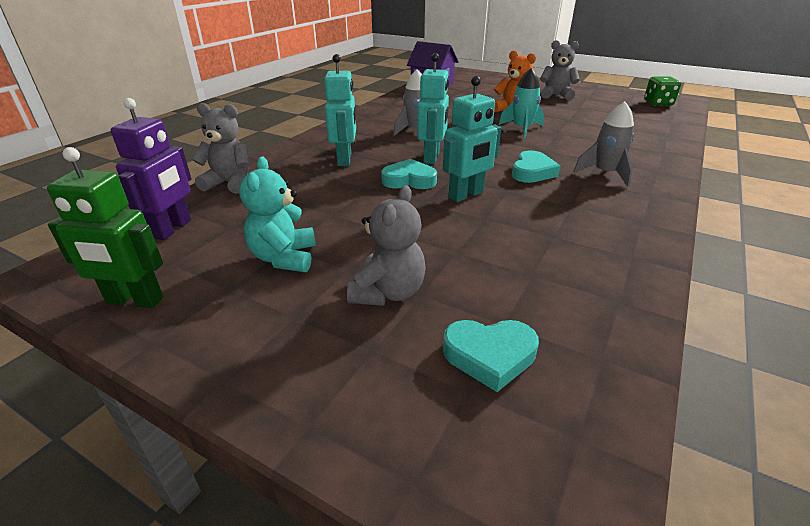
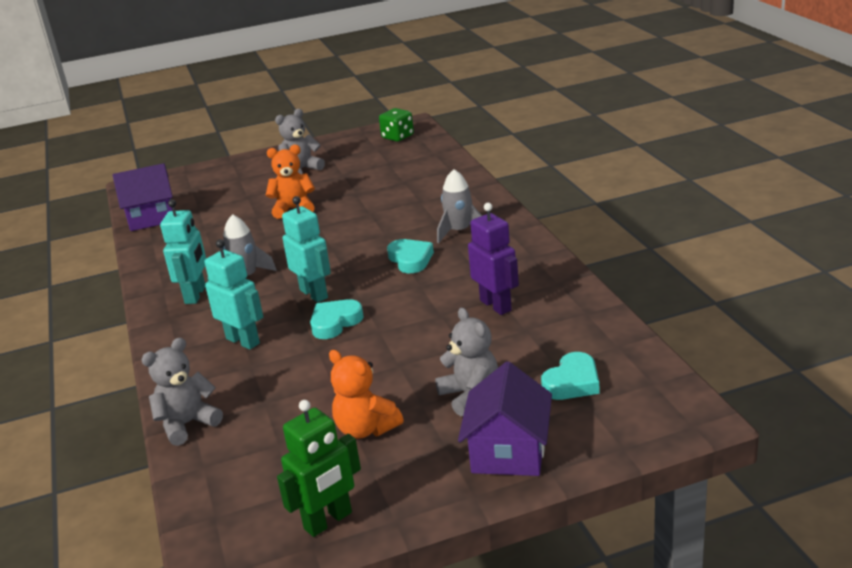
camera: 45 degrees left, 5 degrees down
(172, 229) = (233, 479): purple robot -> purple robot (496, 305)
(284, 258) = (366, 429): turquoise teddy bear -> orange teddy bear
(319, 368) = (508, 451): none -> purple house
(466, 195) = (399, 307): turquoise robot -> turquoise robot (196, 295)
(522, 129) = (335, 224): turquoise rocket -> none

